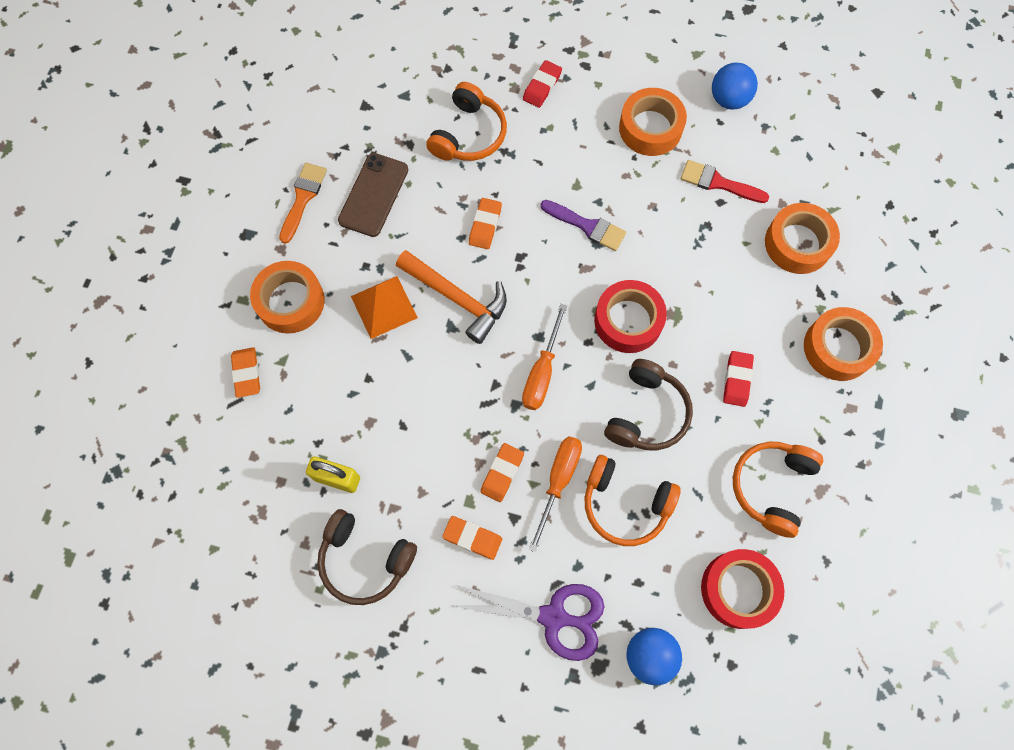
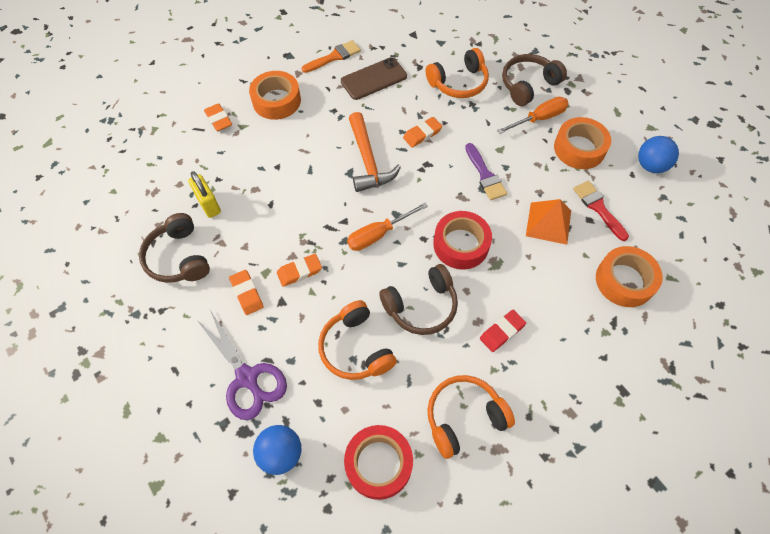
camera: 40 degrees right, 10 degrees down
(246, 373) = (218, 119): orange eraser -> orange eraser turned 60 degrees counterclockwise
(384, 307) = (323, 137): orange pyramid -> orange pyramid (548, 223)
(542, 86) = (528, 85): red eraser -> brown headphones
(558, 481) = (327, 302): orange screwdriver -> orange screwdriver (539, 118)
(838, 348) = (596, 366): orange tape -> none

